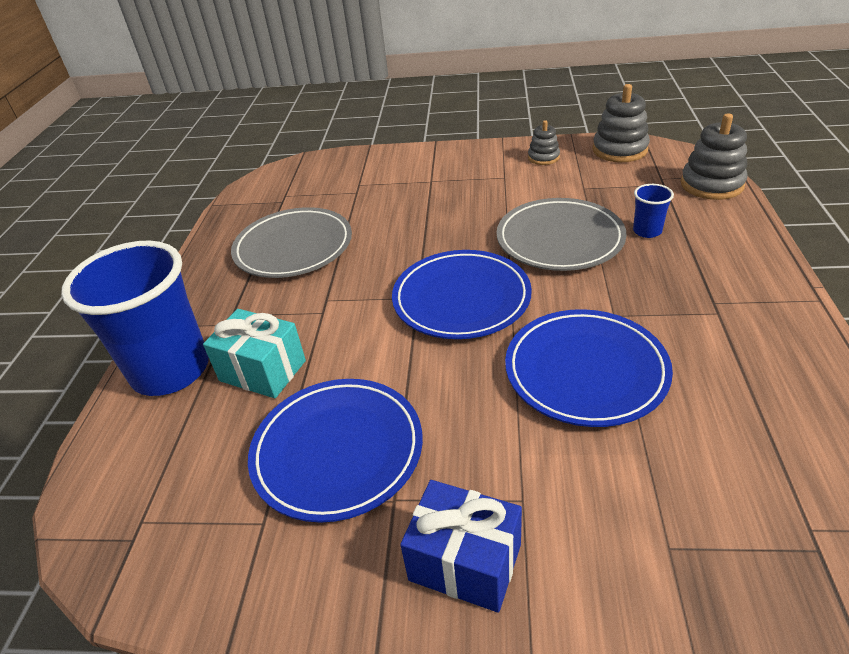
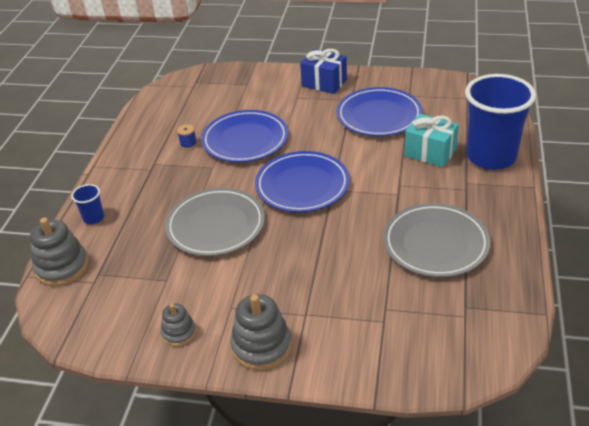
camera: 175 degrees left, 0 degrees up
(620, 150) = (98, 331): grey stacking toy -> grey stacking toy (261, 346)
(647, 231) = (149, 225): blue cup -> blue cup (93, 218)
(686, 353) = (188, 144): none -> blue spool

